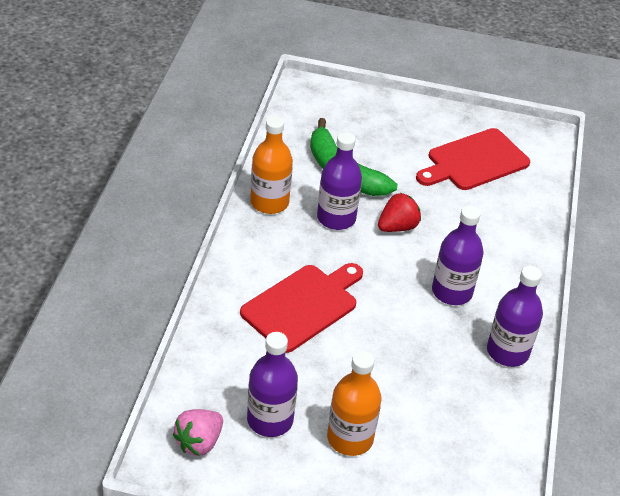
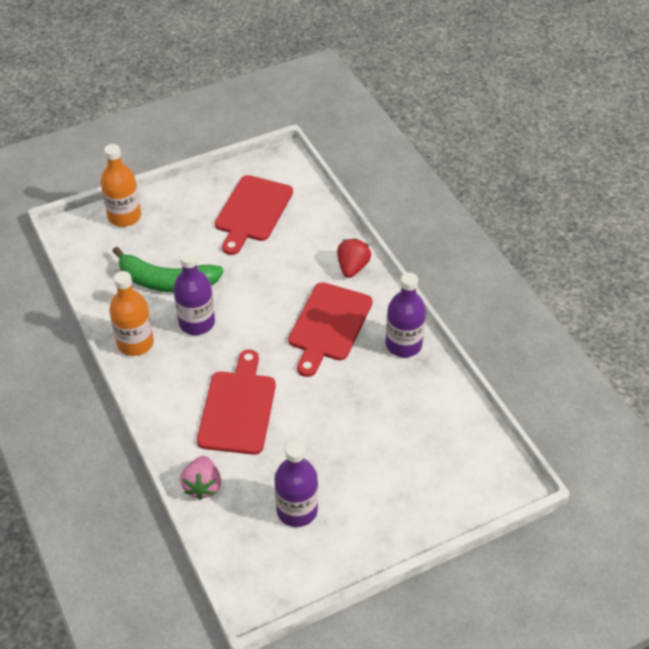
camera: 35 degrees left, 5 degrees up
(199, 442) = (265, 564): pink strawberry -> pink strawberry (202, 486)
(350, 438) = (361, 483): orange bottle -> orange bottle (124, 216)
(397, 227) = (246, 300): red strawberry -> red strawberry (352, 267)
(452, 292) = (329, 325): purple bottle -> red cutting board

